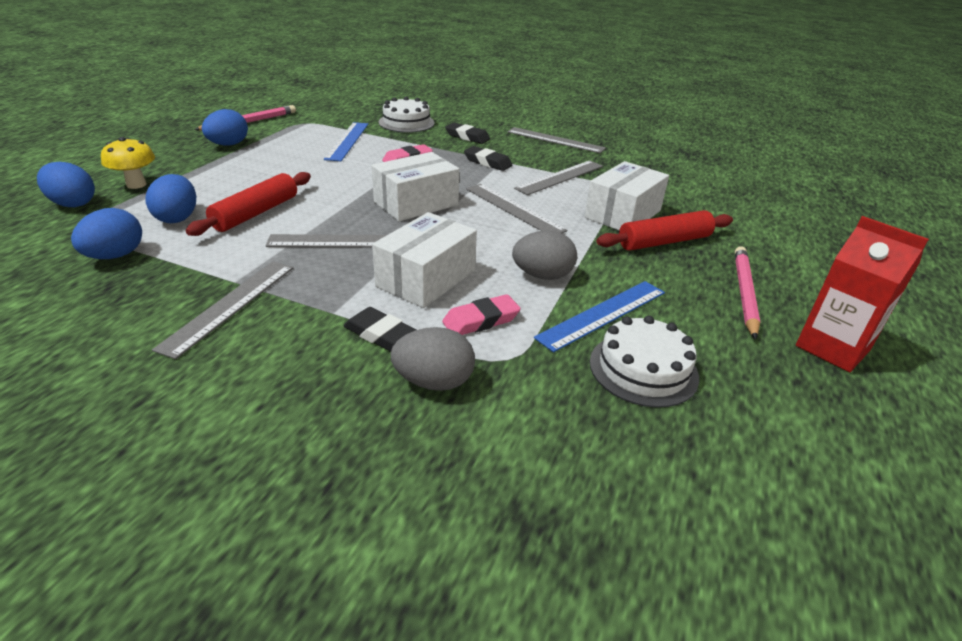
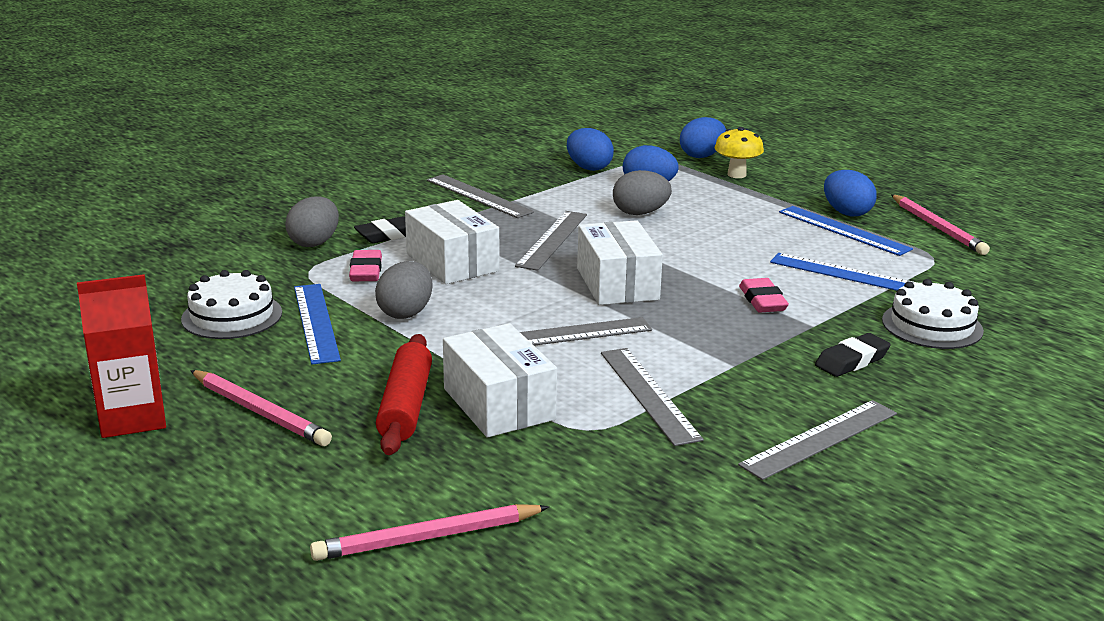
camera: 115 degrees right, 10 degrees down
(256, 213) = (640, 213): red rolling pin -> grey egg
(266, 144) = (843, 230): none -> blue ruler
(487, 162) = (731, 353): black eraser -> none
(757, 208) = (427, 538): none -> pink pencil

